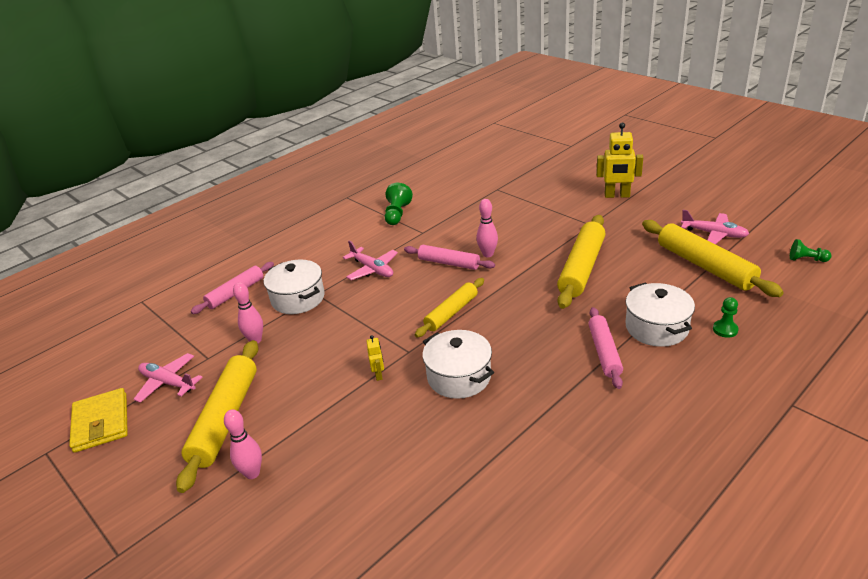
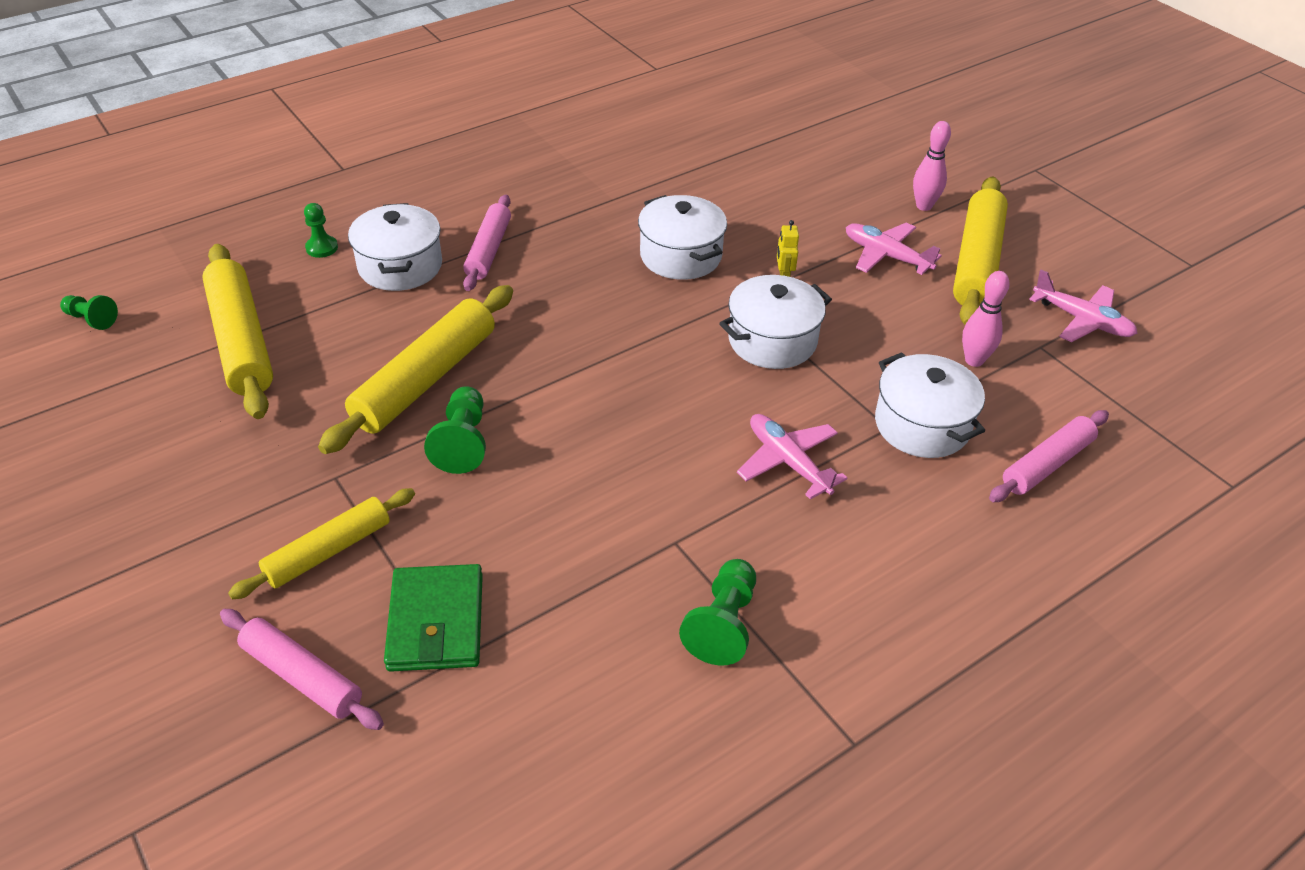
camera: 175 degrees left, 10 degrees up
(101, 423) = (1144, 286): yellow wallet -> none
(384, 327) = (772, 340): none -> white pot
(449, 263) = (643, 443): pink rolling pin -> pink rolling pin (302, 676)
(451, 313) = (666, 344): yellow rolling pin -> yellow rolling pin (328, 551)
(488, 254) = (565, 447): pink bowling pin -> none
(510, 195) = (436, 622): none -> green wallet
(540, 247) = (462, 442): none -> green pawn
(617, 195) = (214, 551): yellow robot -> none
(714, 234) = (155, 399): pink plane -> pink plane (886, 256)

